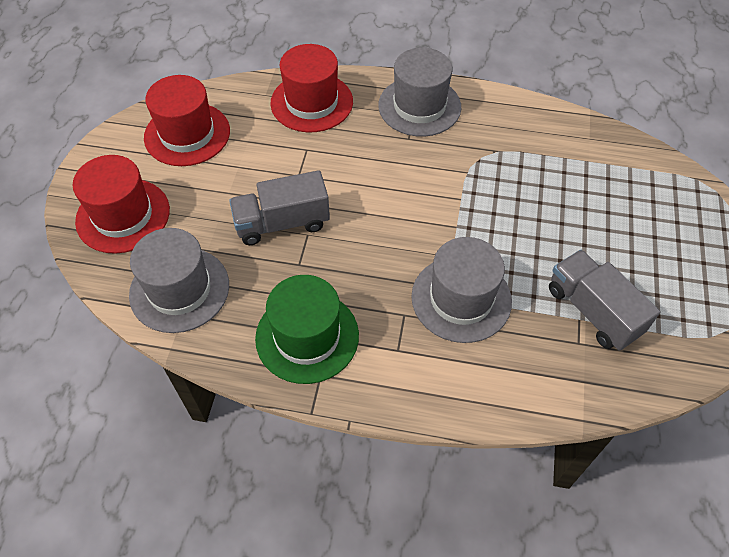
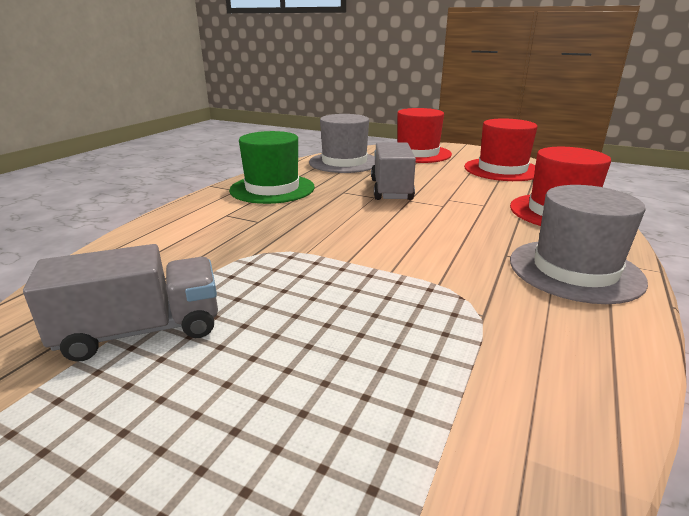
camera: 105 degrees right, 30 degrees down
(461, 298) = (249, 248): grey hat -> none

